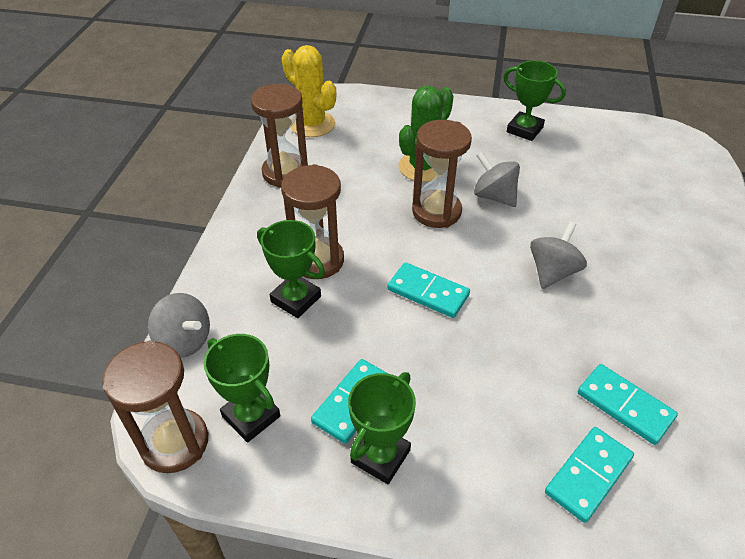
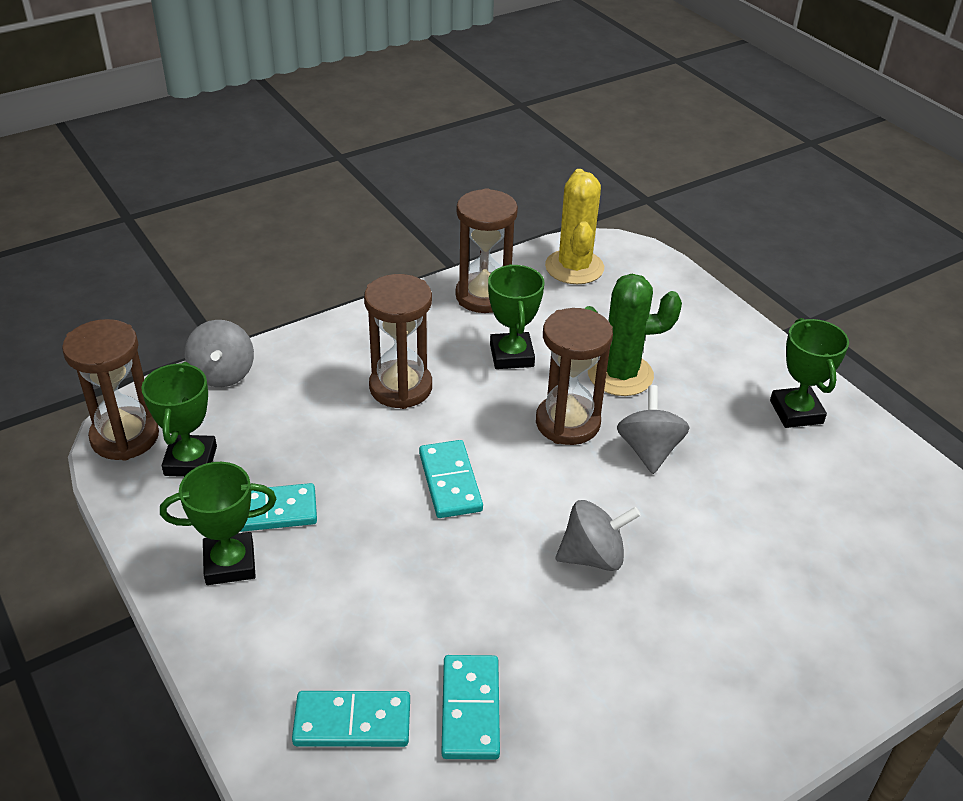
camera: 45 degrees right, 5 degrees down
(296, 299) = (339, 404): green trophy -> green trophy (511, 355)

